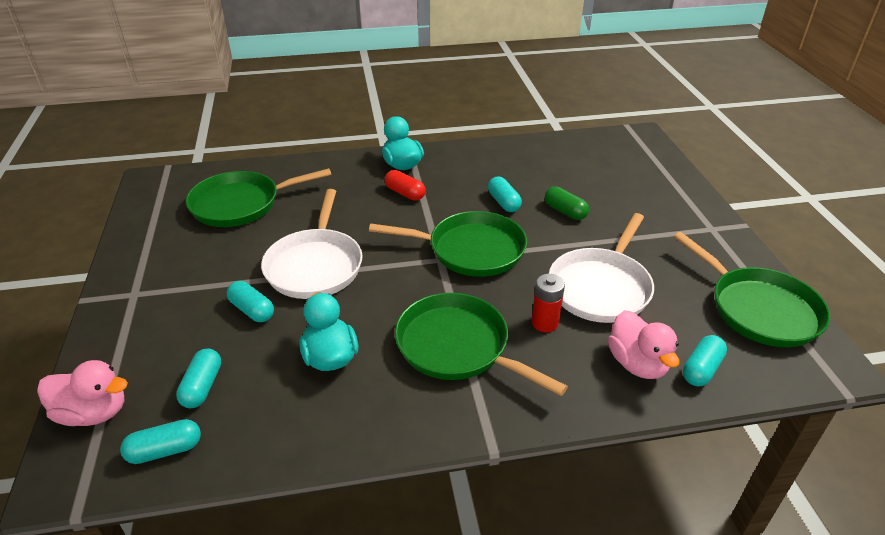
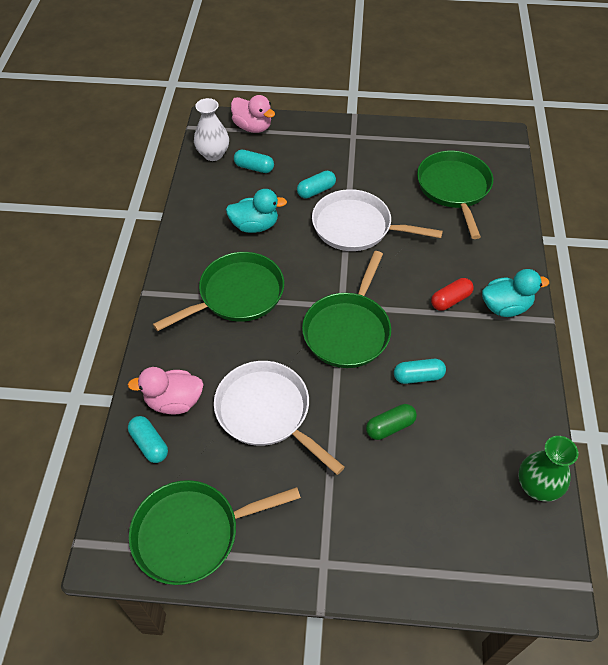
camera: 105 degrees right, 15 degrees up
(94, 412) = (253, 127): pink duck -> pink duck turned 75 degrees counterclockwise
(165, 450) = (213, 154): turquoise capsule -> white vase
(544, 323) = (240, 355): red battery -> none
(569, 143) = (537, 486): none -> green vase

